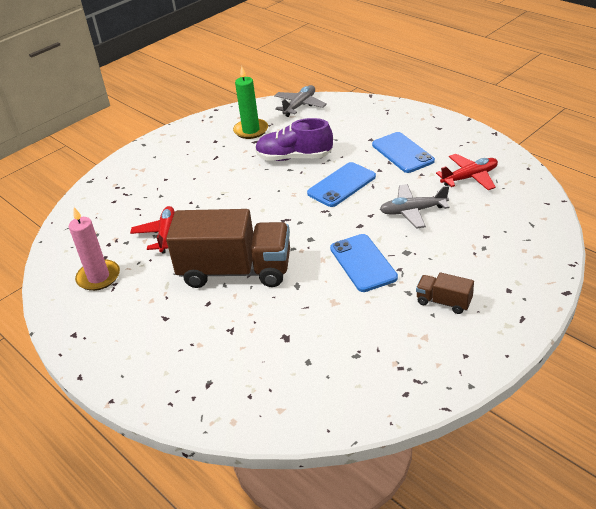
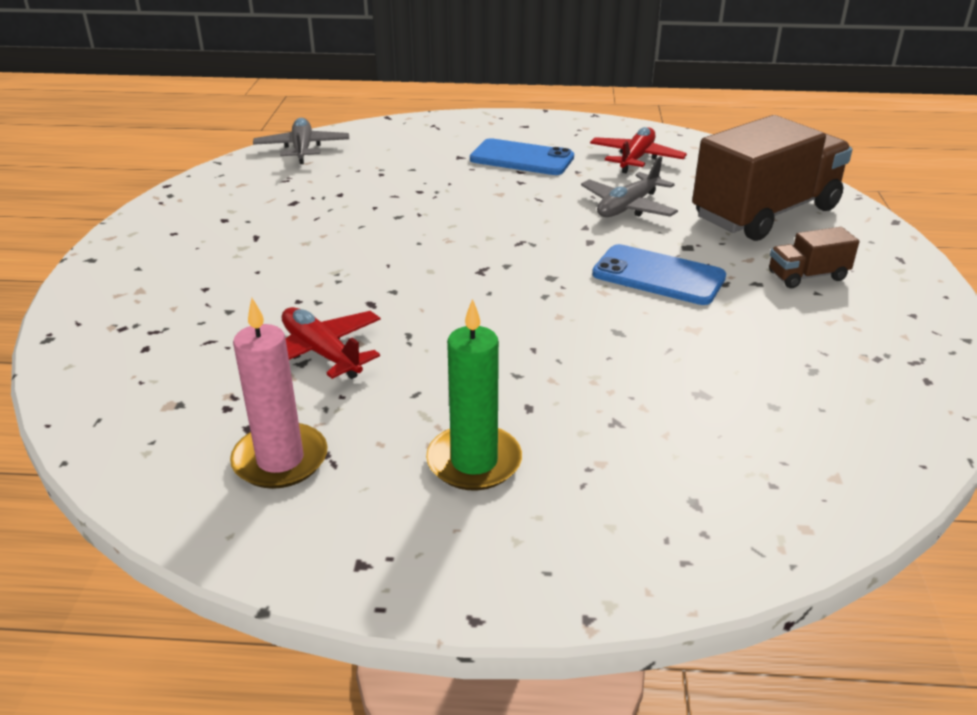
camera: 45 degrees left, 5 degrees down
(235, 271) = (507, 352): brown truck -> brown truck (765, 213)
(251, 130) = (267, 192): green candle -> green candle (474, 462)
(294, 157) = (384, 202): purple shoe -> none
(341, 185) = (498, 210): blue phone -> none

